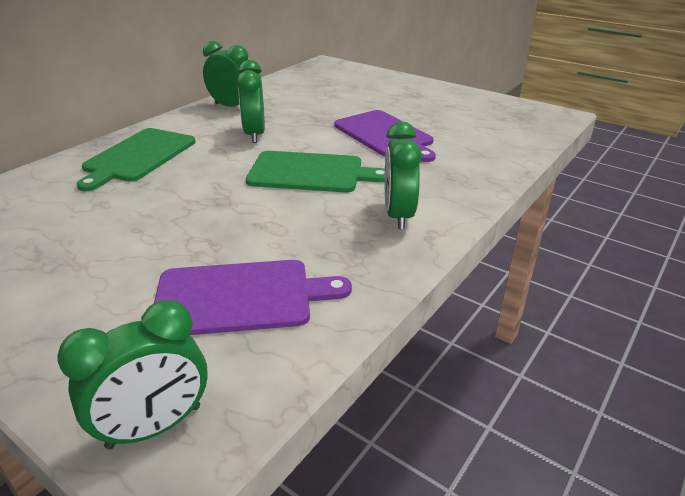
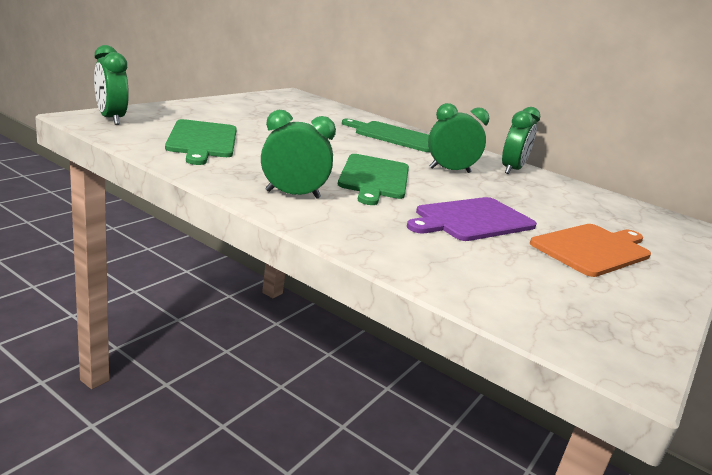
camera: 85 degrees right, 10 degrees down
(240, 297) = (202, 140): purple cutting board -> green cutting board
(402, 100) = (593, 249): none -> orange cutting board

